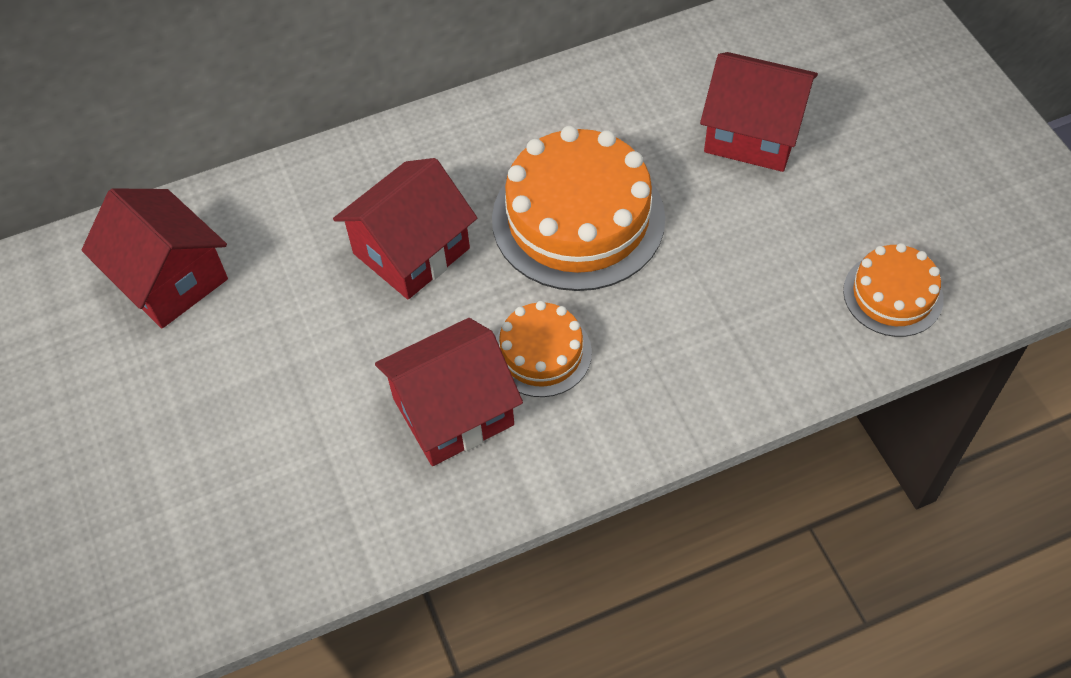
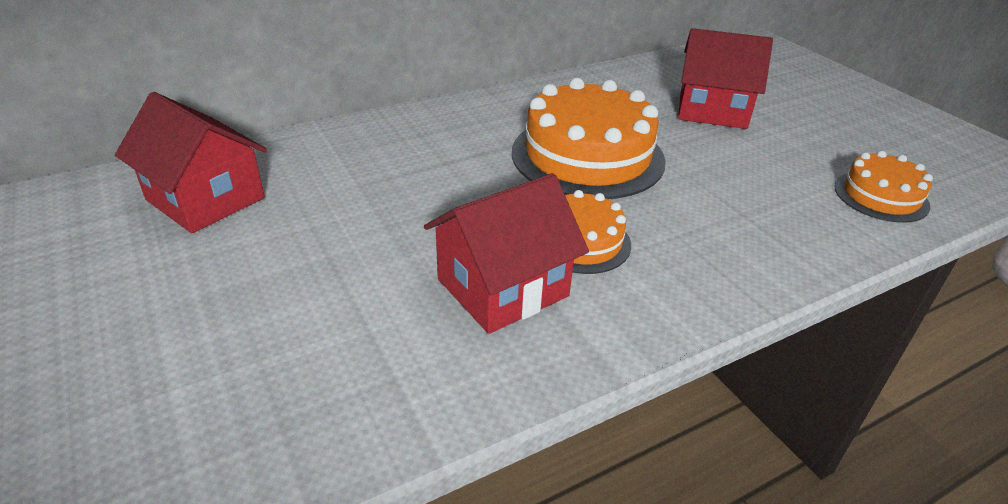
camera: 10 degrees left, 20 degrees down
(411, 251) = (442, 177): red house -> none

